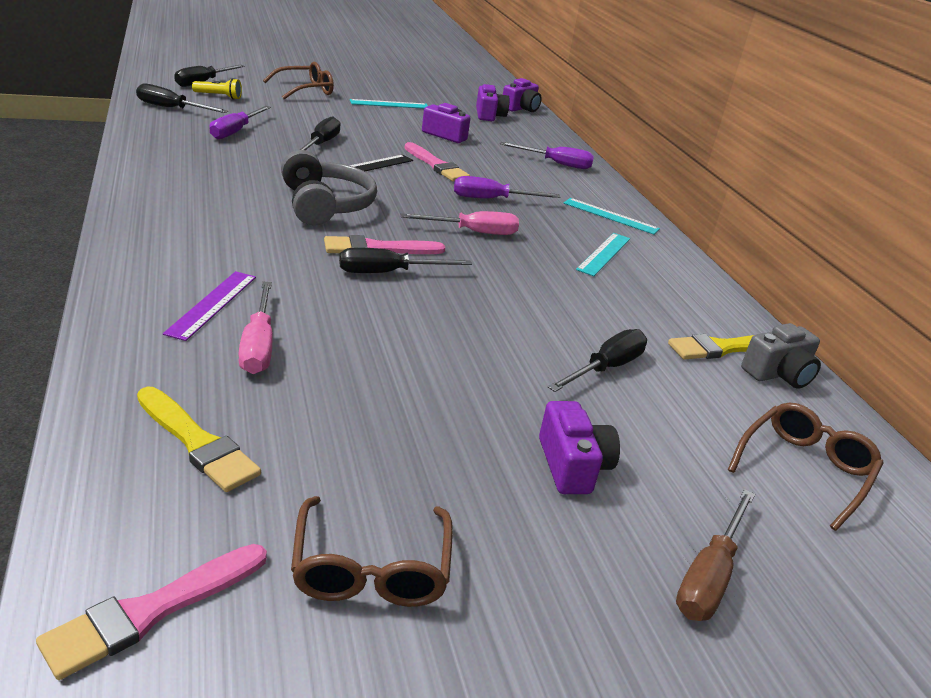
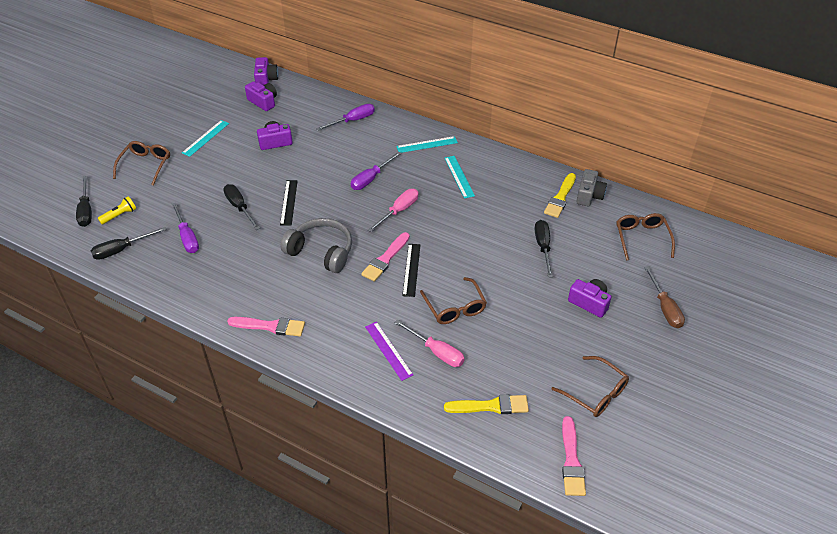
camera: 40 degrees left, 15 degrees up
(368, 331) = (455, 307): none -> brown glasses
(388, 273) = (411, 269): black screwdriver -> black ruler
(436, 165) = (312, 174): pink brush -> pink brush (270, 326)

